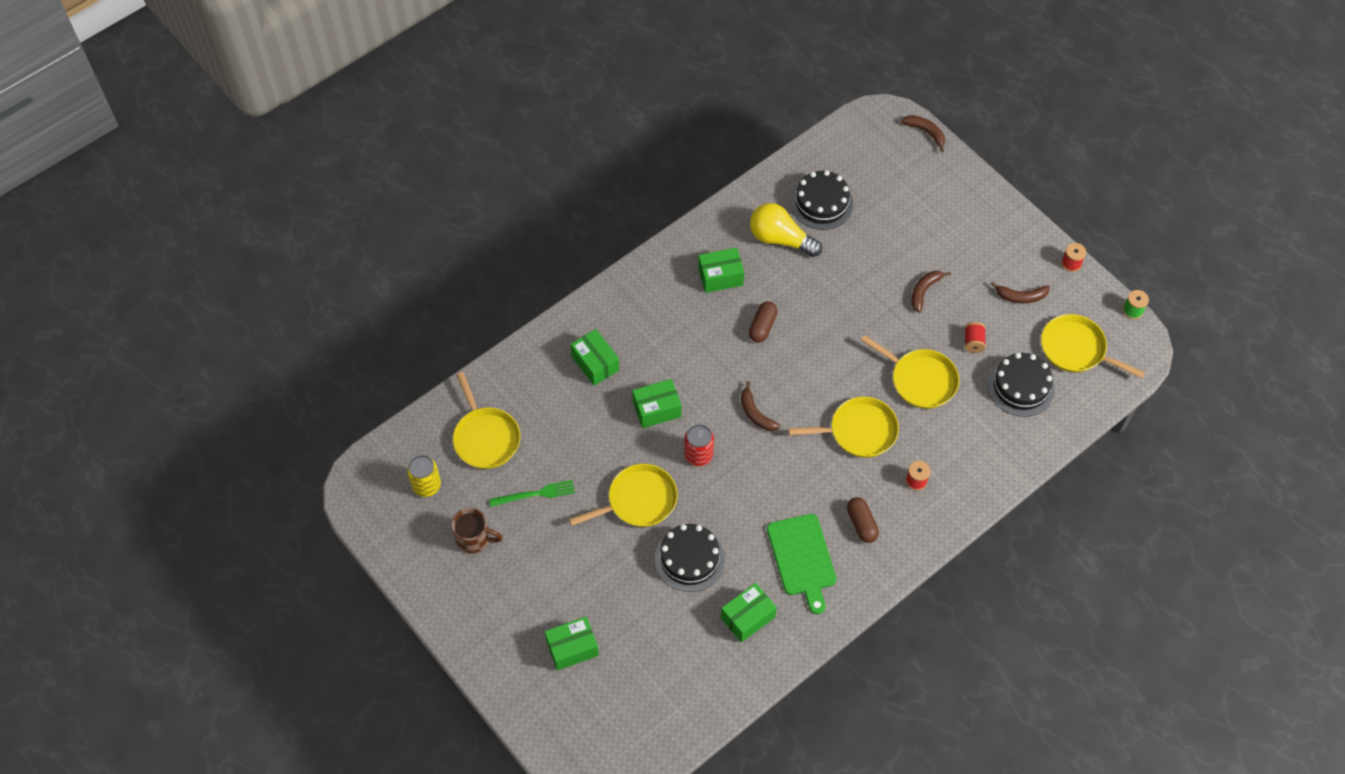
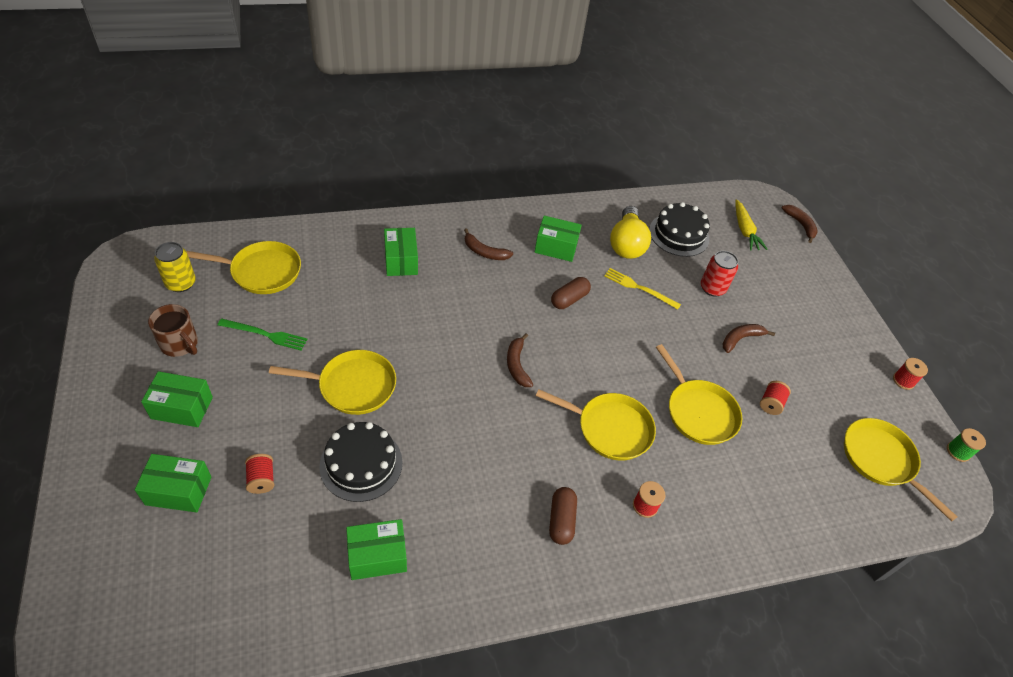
camera: 20 degrees right, 10 degrees down
(485, 438) = (262, 271): yellow pan -> yellow pan turned 90 degrees counterclockwise
(625, 609) = (261, 479): none -> red spool
(657, 409) = (427, 319): green box -> green box (182, 407)
(698, 455) = (438, 374): red can -> red can (712, 288)
(780, 239) = (626, 244): yellow light bulb -> yellow light bulb turned 135 degrees counterclockwise
(802, 558) = (476, 523): green cutting board -> none
(815, 283) = (639, 288): none -> yellow fork
(878, 166) = (744, 230): none -> yellow carrot
(1020, 387) = (804, 467): black cake -> none
(1021, 296) = (838, 386): brown banana -> brown banana (484, 252)

